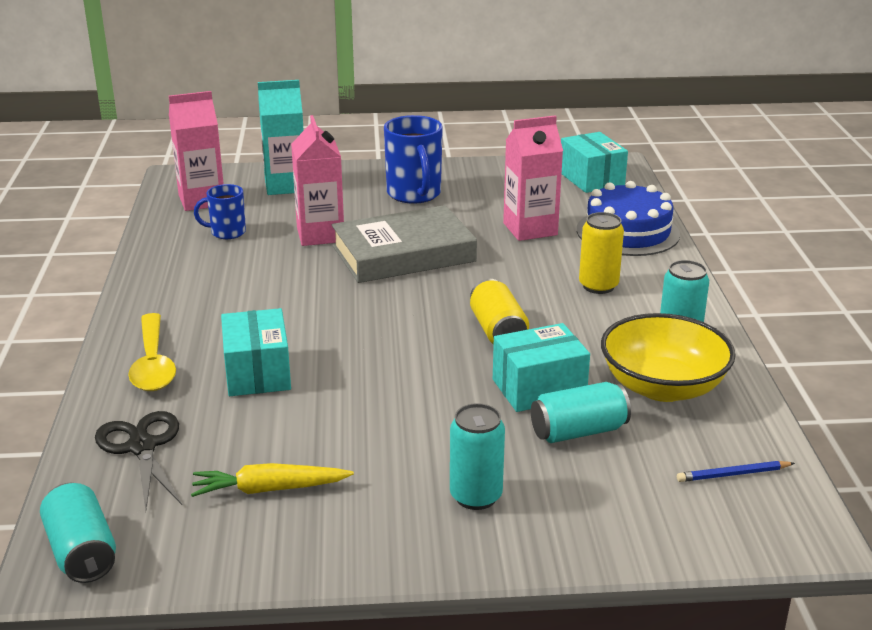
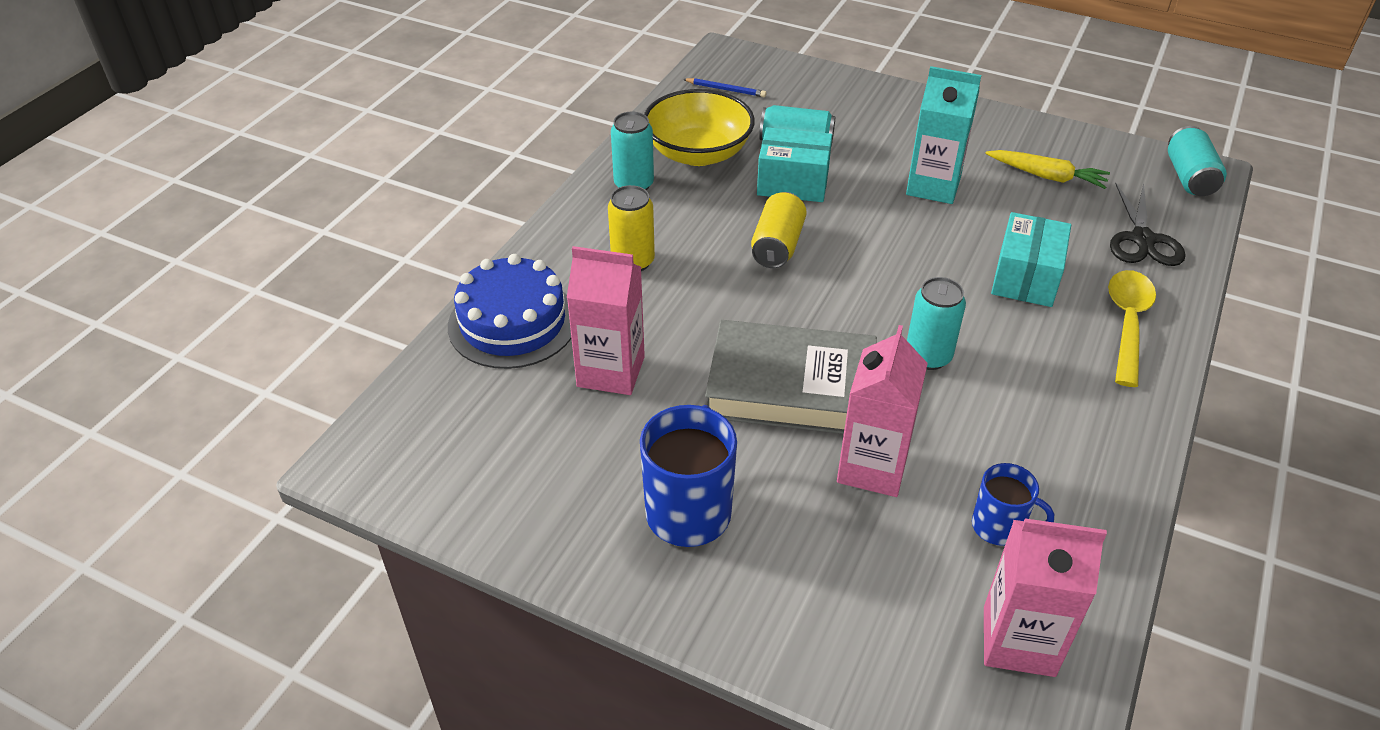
camera: 150 degrees left, 15 degrees up
(285, 186) = (867, 627): turquoise carton -> turquoise carton (933, 186)
(476, 496) = (903, 128): turquoise can -> turquoise can (928, 356)
(591, 179) = (426, 441): turquoise box -> none

